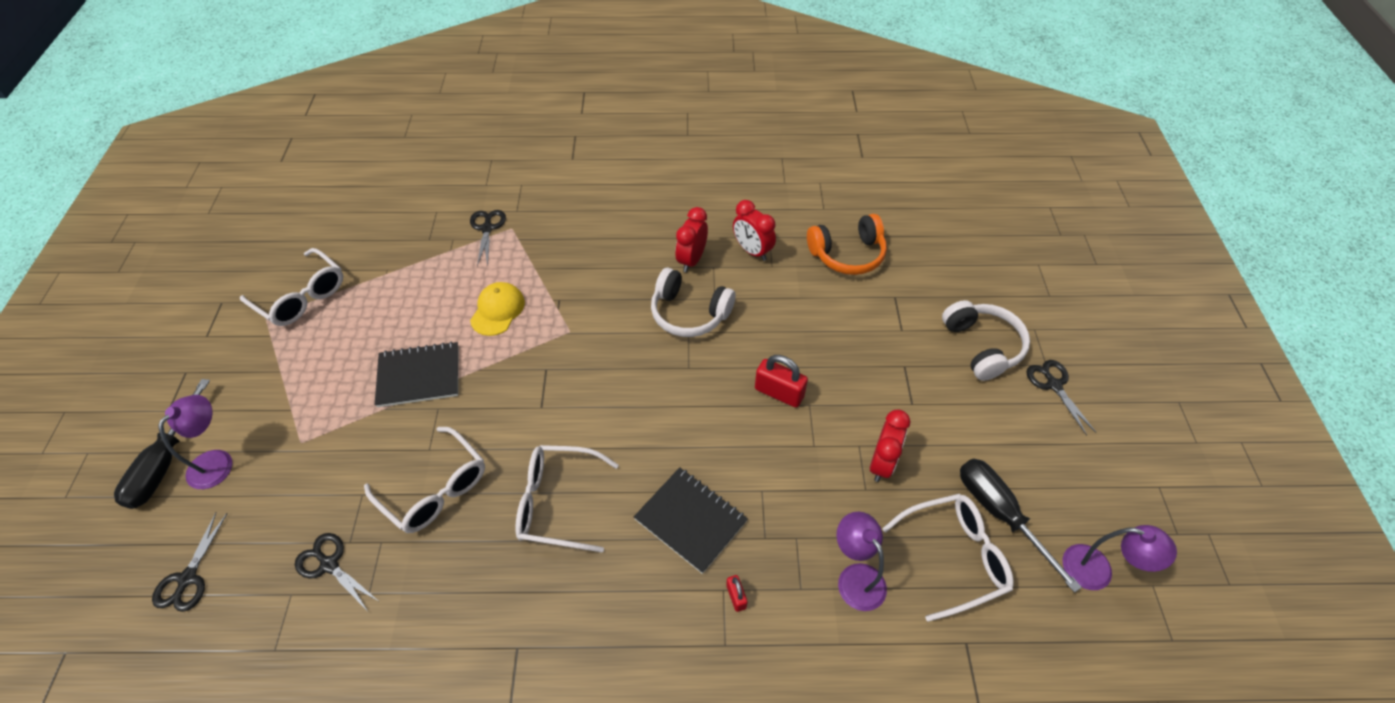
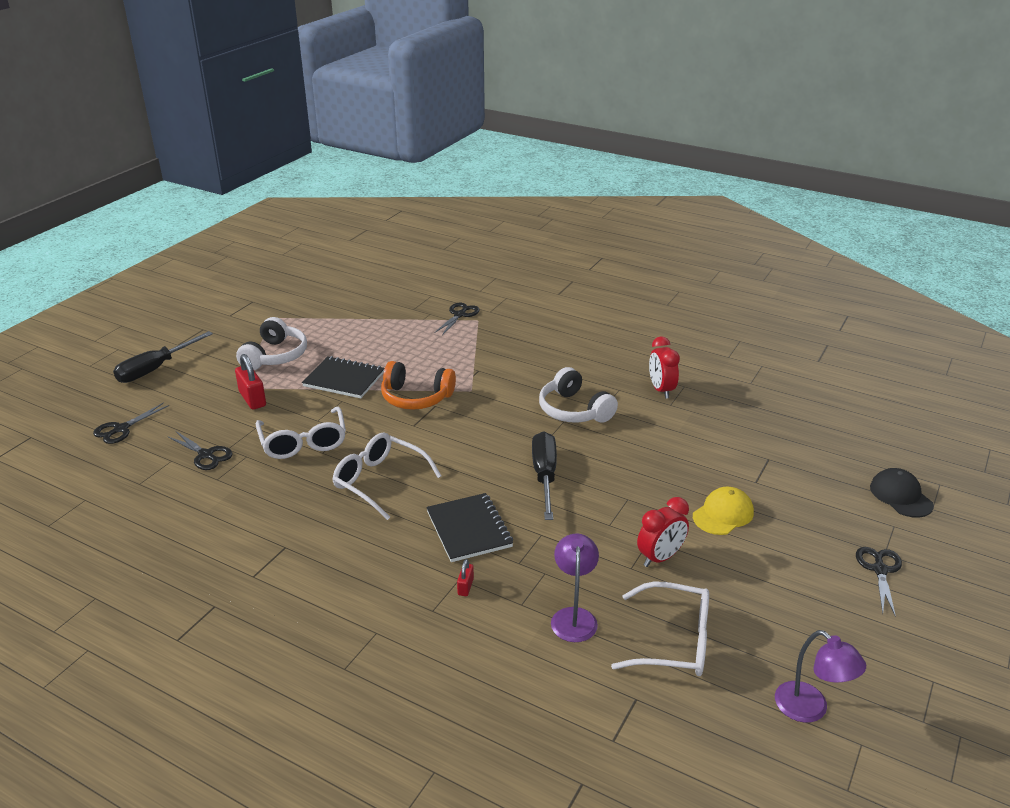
camera: 30 degrees right, 20 degrees down
(217, 461) = (184, 379): purple lamp -> none
(302, 297) = (303, 314): white glasses -> none
(329, 564) = (206, 455): black scissors -> black scissors turned 150 degrees clockwise
(497, 310) = (428, 362): yellow cap -> yellow cap (723, 514)
(691, 260) = (604, 380): red clock -> none
(779, 392) = (608, 482): red padlock -> red padlock (252, 399)
(847, 254) = (747, 418): orange headphones -> orange headphones (416, 397)
(982, 346) = (827, 519): white headphones -> white headphones (275, 356)
(1000, 514) = (744, 632): black screwdriver -> black screwdriver (544, 476)
(1019, 292) = (900, 496): none -> black cap

